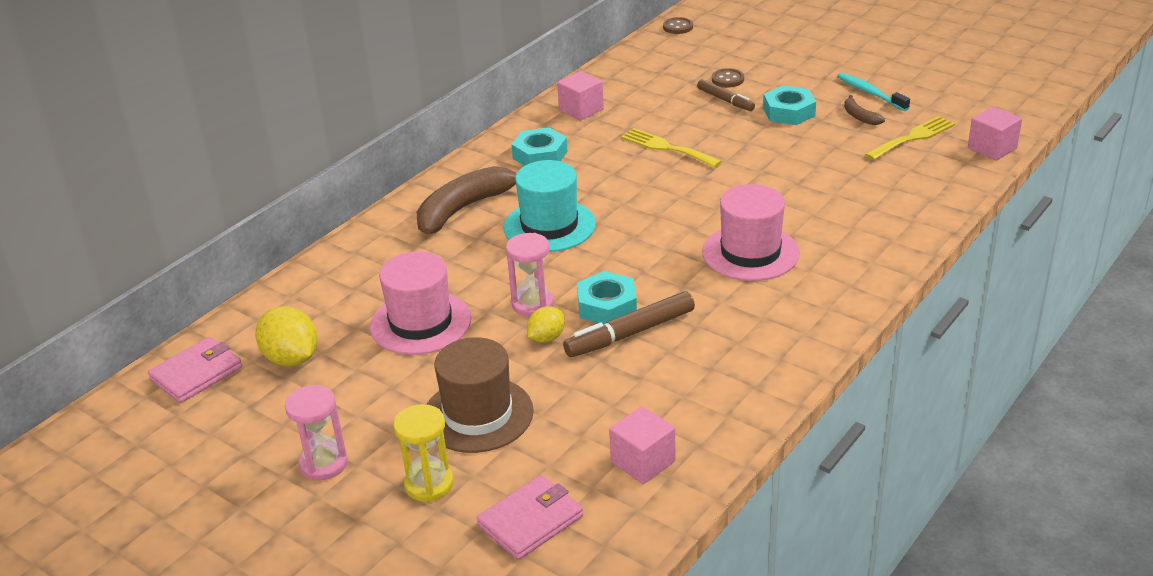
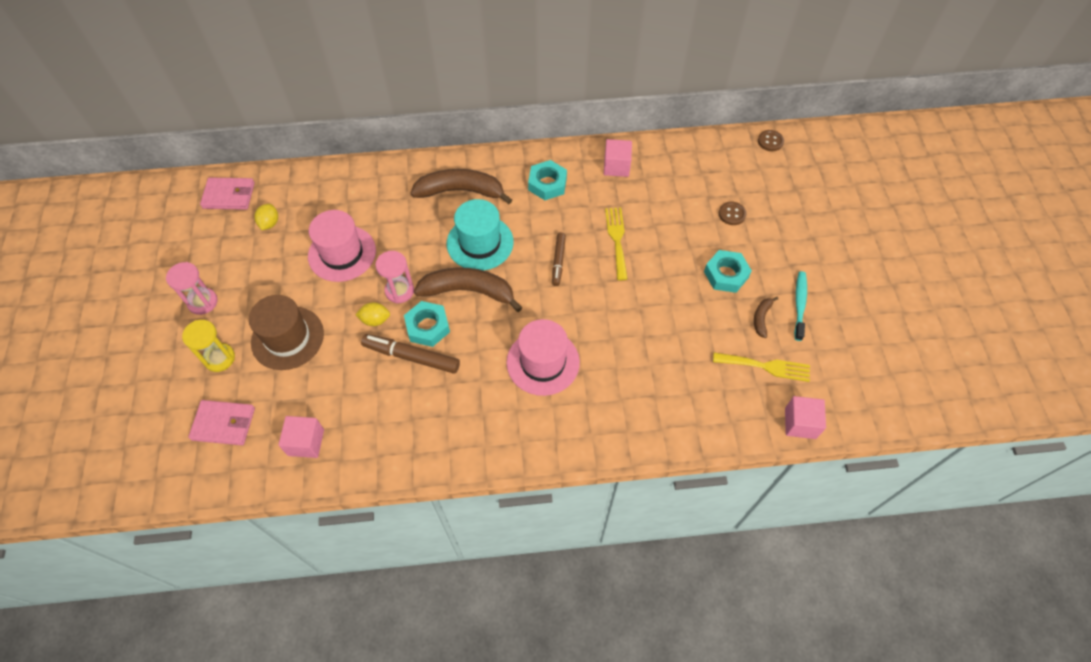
camera: 45 degrees right, 25 degrees up
(291, 358) = (269, 223): yellow lemon -> yellow lemon, size x0.60
(599, 259) = (468, 291): none -> brown banana
(725, 100) = (704, 231): brown marker -> brown marker (558, 261)

